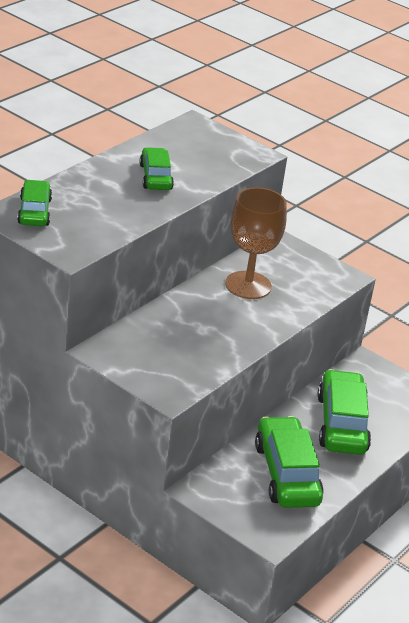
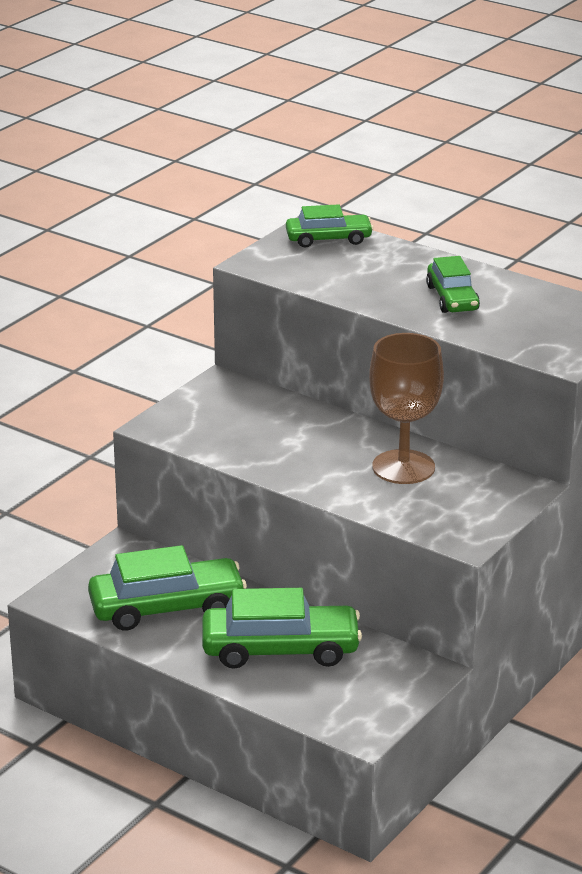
camera: 90 degrees right, 5 degrees down
(155, 177) = (452, 298): green car -> green car turned 90 degrees clockwise

